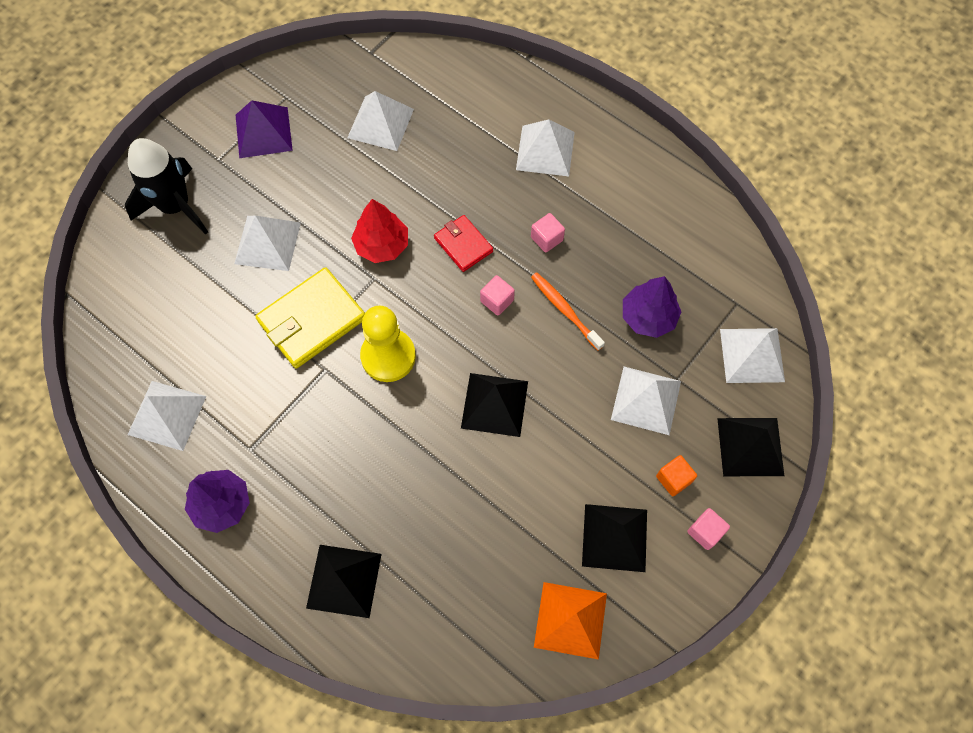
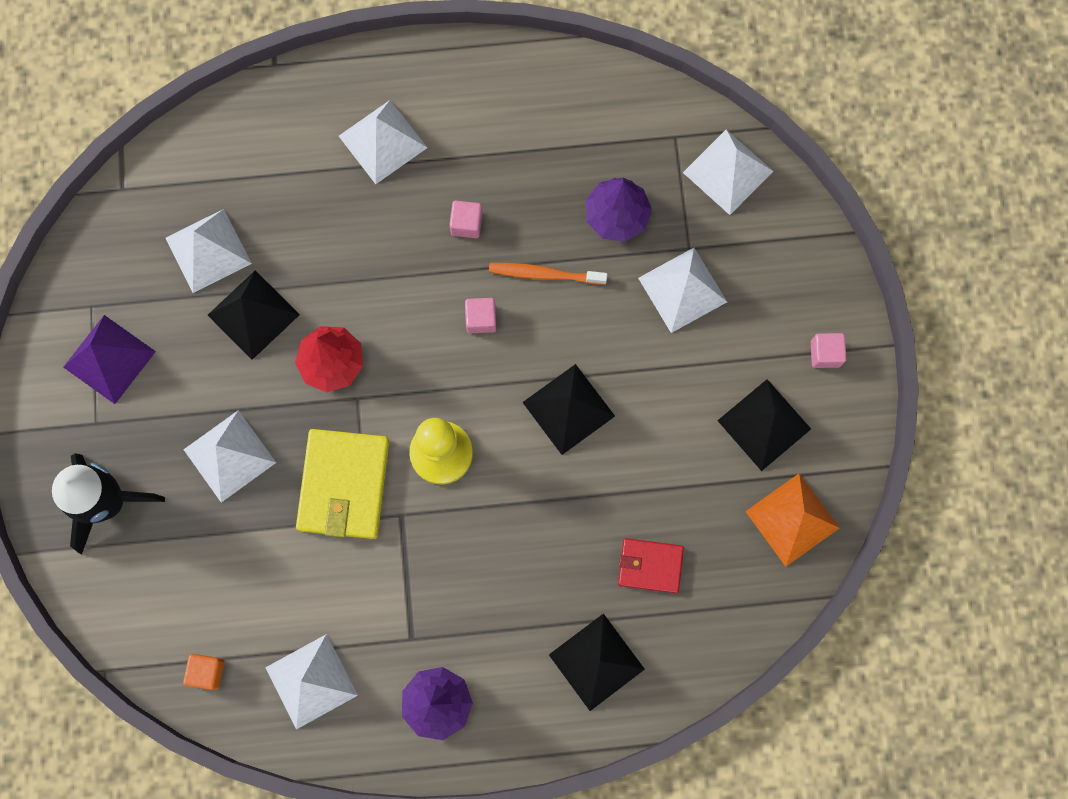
camera: 45 degrees left, 10 degrees up
(463, 245) = (402, 296): red wallet -> red wallet (650, 566)
(673, 479) = (764, 334): orange cube -> orange cube (207, 672)
(750, 446) = (796, 251): black pyramid -> black pyramid (253, 314)

